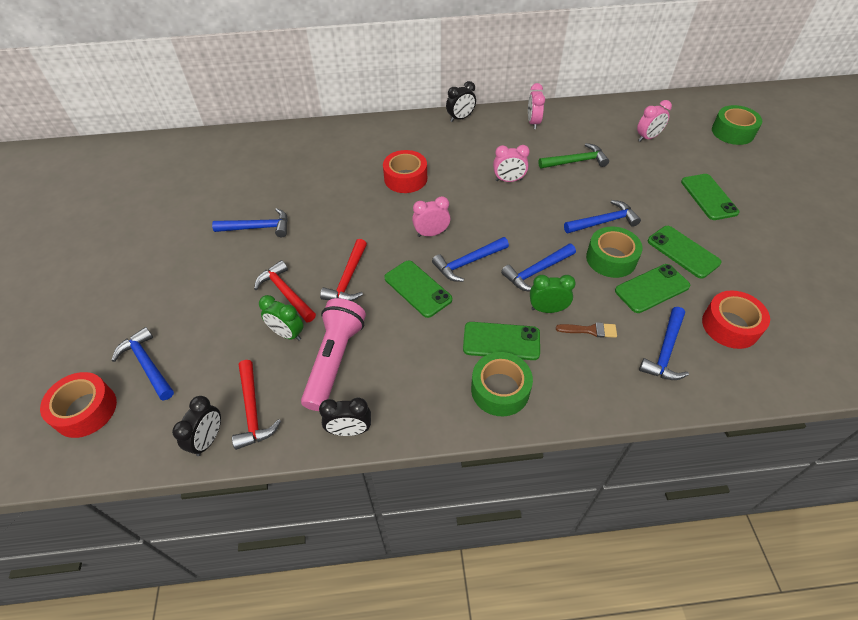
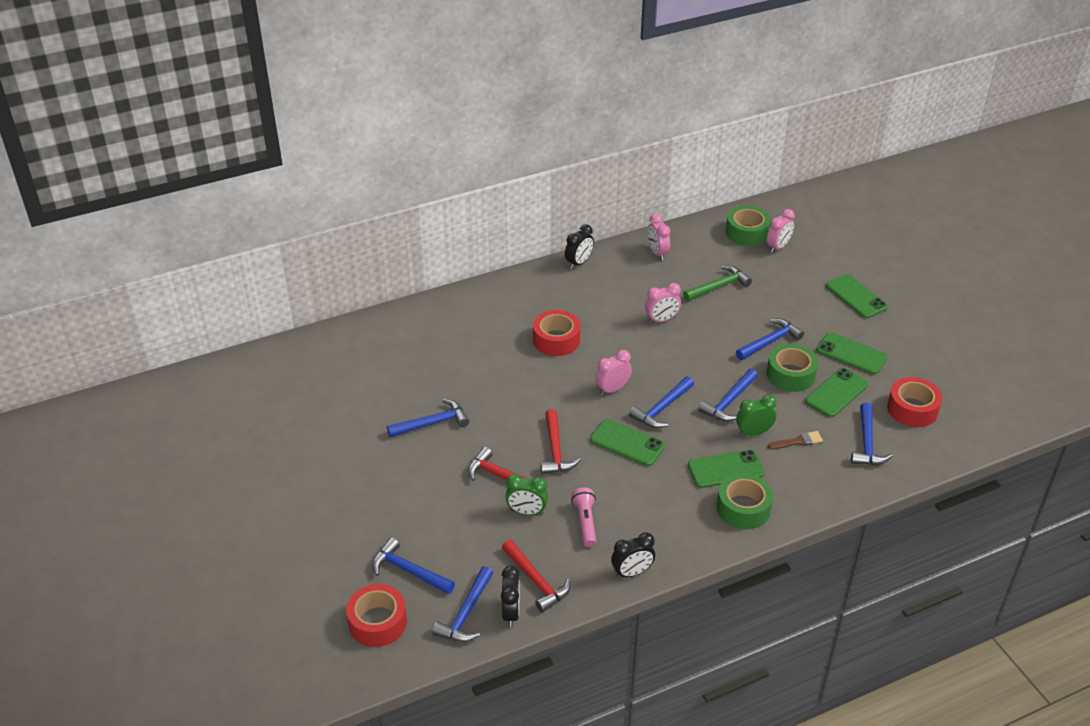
camera: 20 degrees left, 10 degrees down
(167, 426) = (466, 613): none -> blue hammer
(334, 360) = (585, 522): pink flashlight -> pink flashlight, size x0.58
(732, 132) = (856, 225): green tape -> green tape (747, 232)

